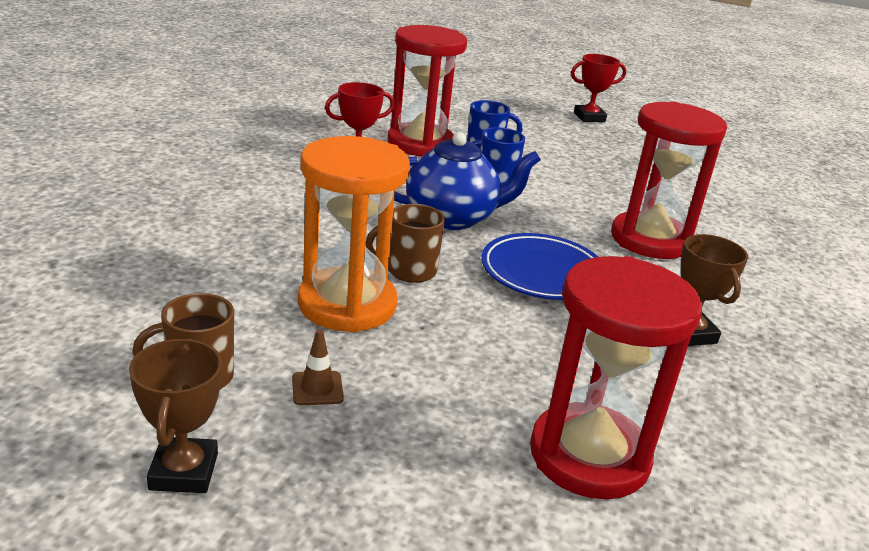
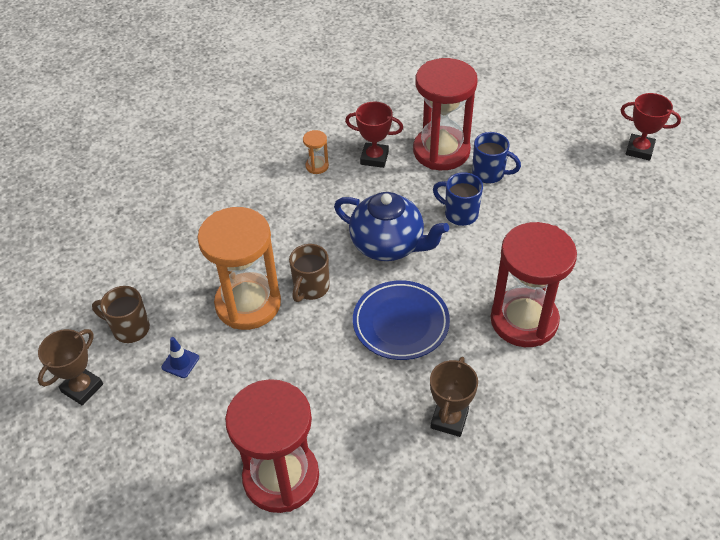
camera: 40 degrees right, 20 degrees up
(298, 175) = (317, 166): none -> orange hourglass
(317, 388) = (180, 362): brown traffic cone -> blue traffic cone
(409, 271) = (311, 288): brown mug -> brown mug turned 90 degrees counterclockwise

